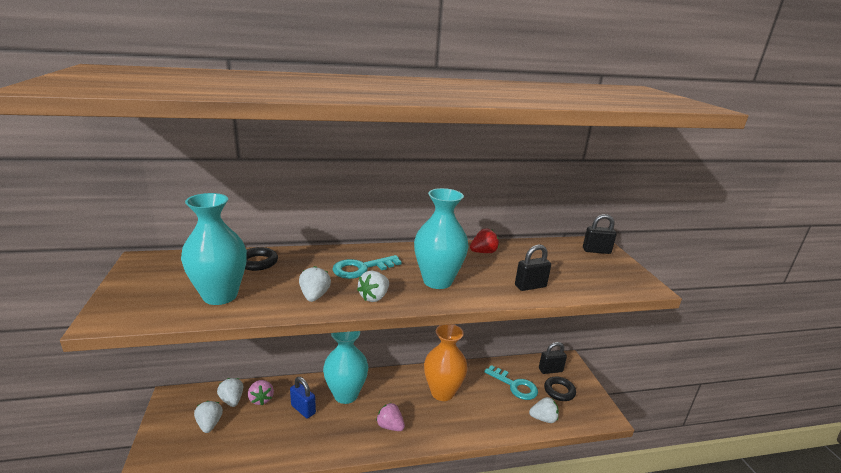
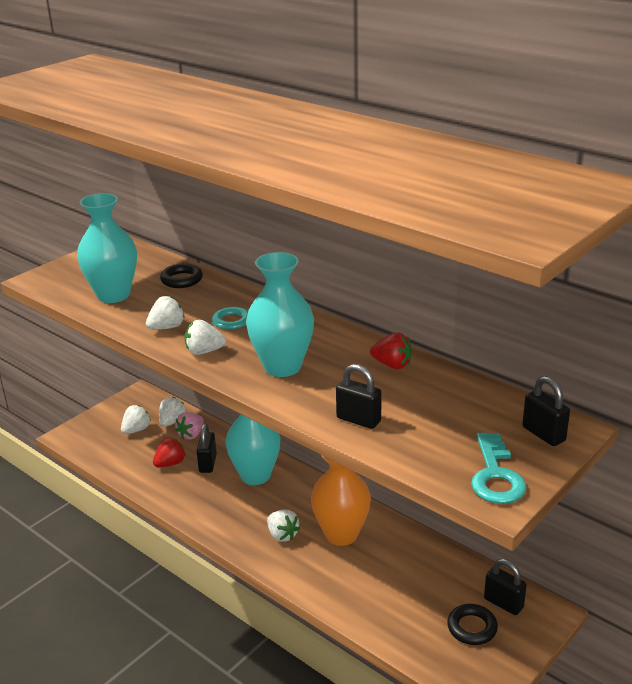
camera: 55 degrees right, 5 degrees up
(275, 428) = (170, 463): none -> red strawberry
(303, 409) = (208, 463): blue padlock -> black padlock
(390, 426) = (250, 525): pink strawberry -> none
(515, 385) = (428, 584): turquoise key -> turquoise key (495, 476)
(543, 418) = (402, 633): white strawberry -> white strawberry (282, 535)

